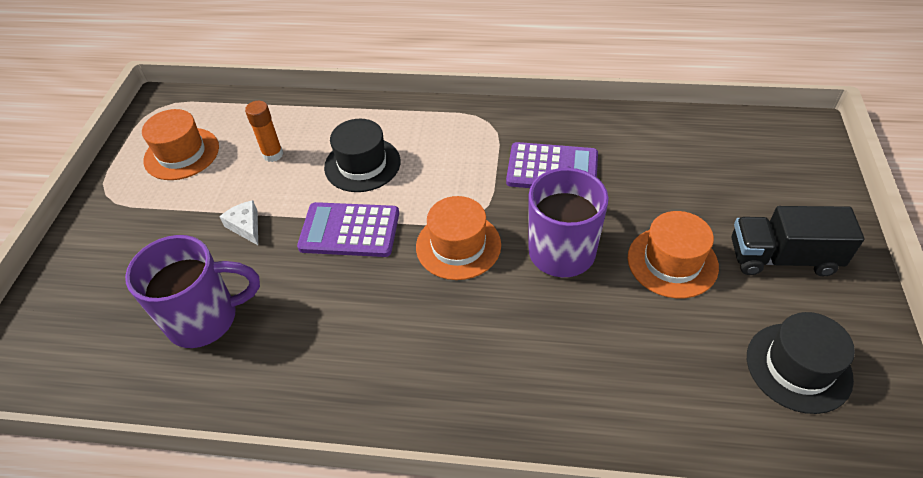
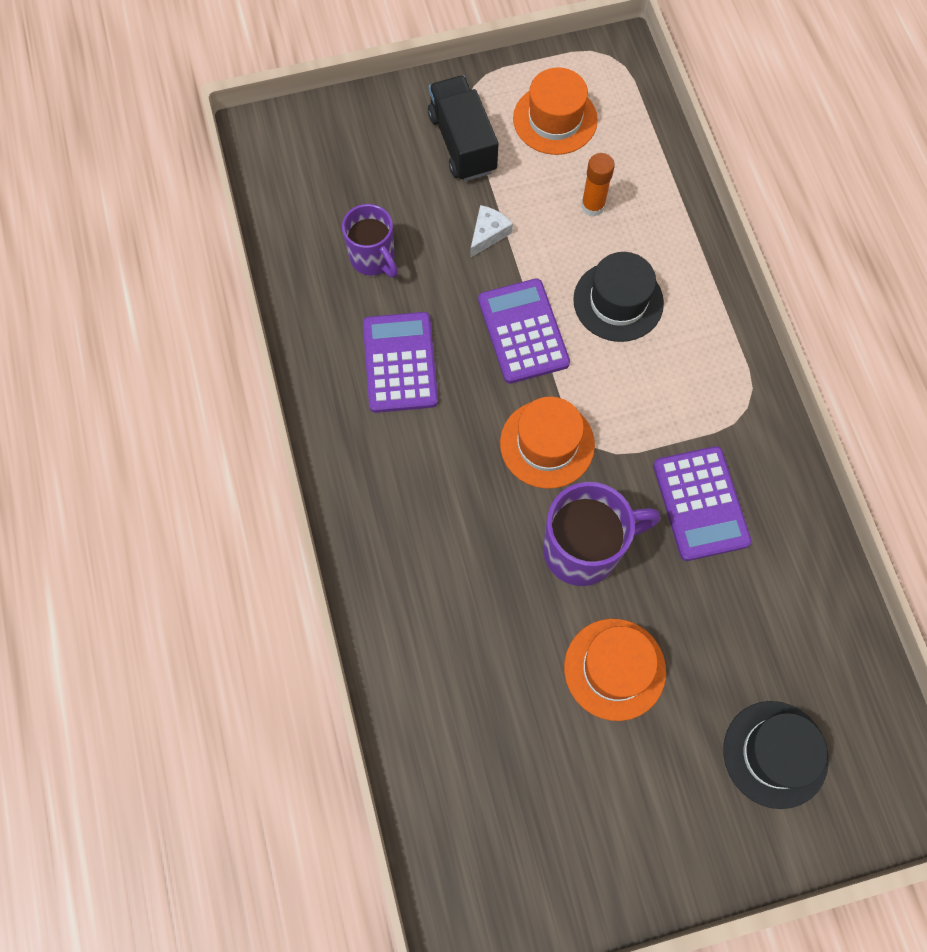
camera: 65 degrees right, 20 degrees up
(205, 319) = (373, 259): purple mug -> purple mug, size x0.66
(322, 330) = (400, 363): none -> purple calculator
(782, 258) = (670, 789): black truck -> black truck (462, 143)
(798, 367) = (527, 820): black hat -> black hat (775, 754)

